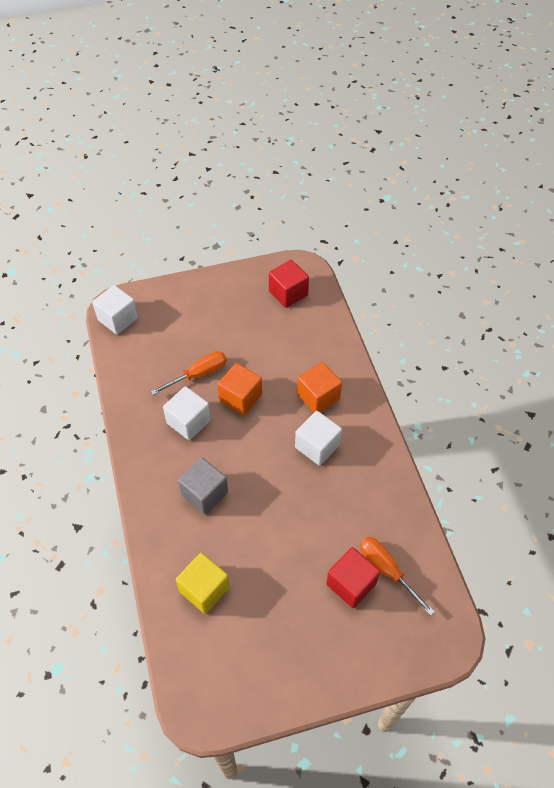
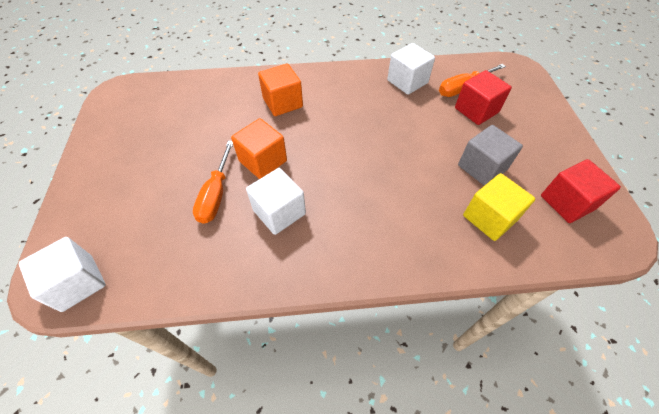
camera: 80 degrees left, 0 degrees up
(199, 374) = (216, 195): orange screwdriver -> orange screwdriver turned 150 degrees counterclockwise
(204, 493) = (376, 206): grey cube -> grey cube (482, 167)
(288, 293) = (144, 106): red cube -> red cube (567, 202)
(317, 446) = (337, 111): white cube -> white cube (407, 82)

